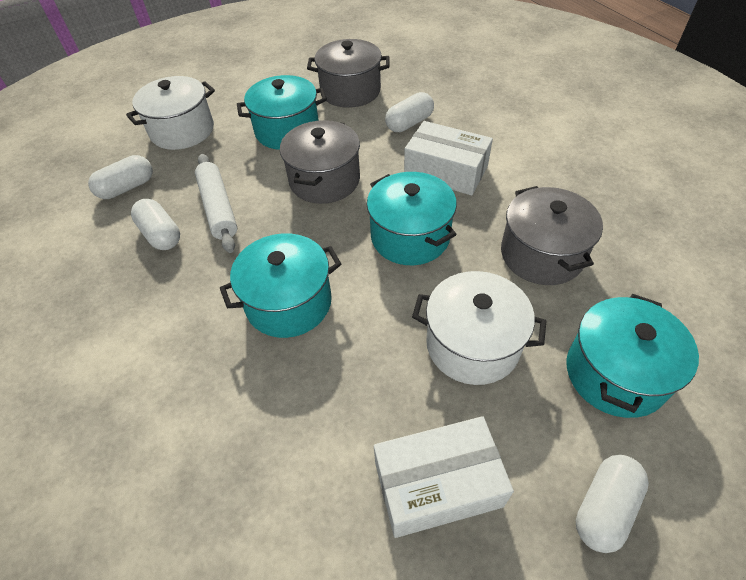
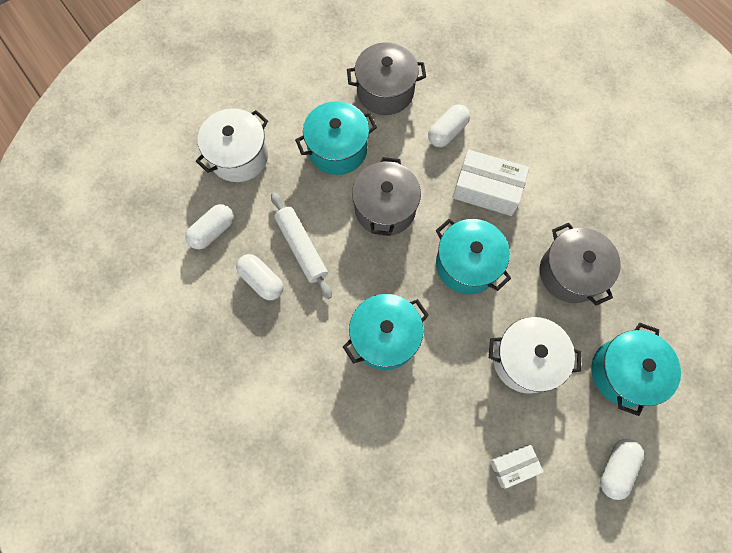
camera: 10 degrees left, 20 degrees up
(437, 484) = (513, 466): white box -> white box, size x0.58

